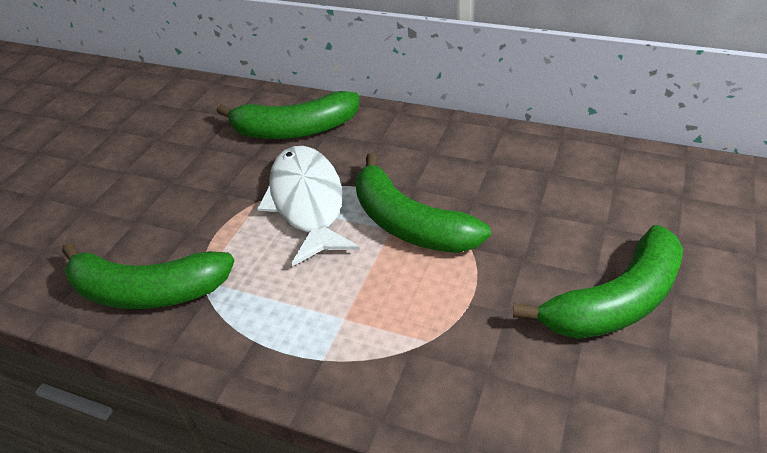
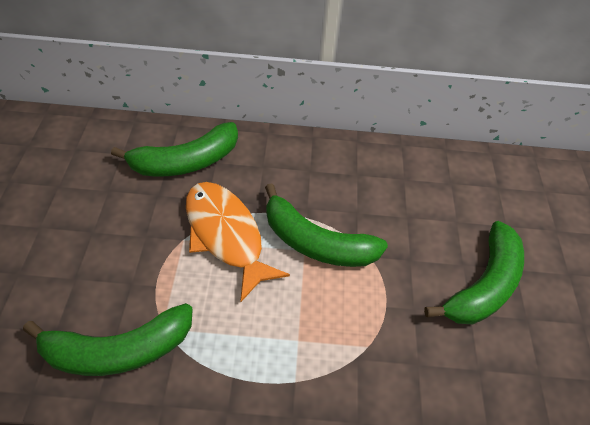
camera: 25 degrees left, 10 degrees up
(307, 203) = (226, 235): white fish -> orange fish

